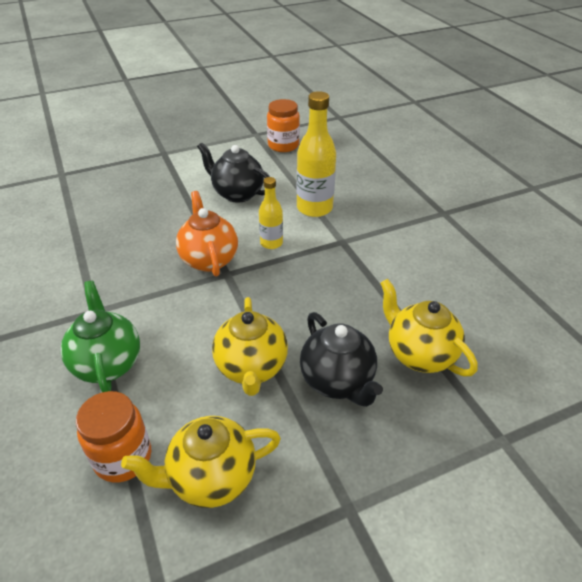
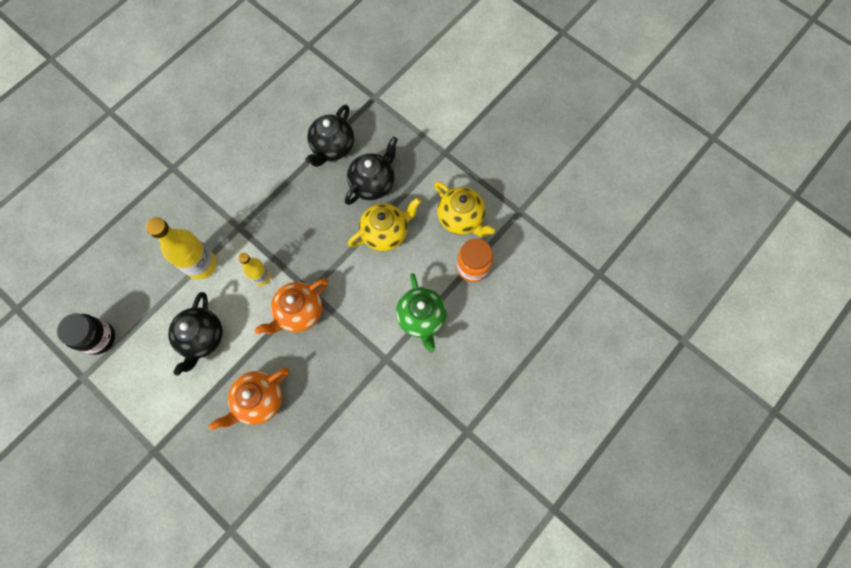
camera: 115 degrees left, 30 degrees up
(107, 363) = (421, 318): green teapot -> green teapot turned 60 degrees counterclockwise
(146, 212) = (259, 400): none -> orange teapot
(283, 145) = (99, 338): orange jar -> black jar
(419, 354) = (332, 148): yellow teapot -> black teapot

